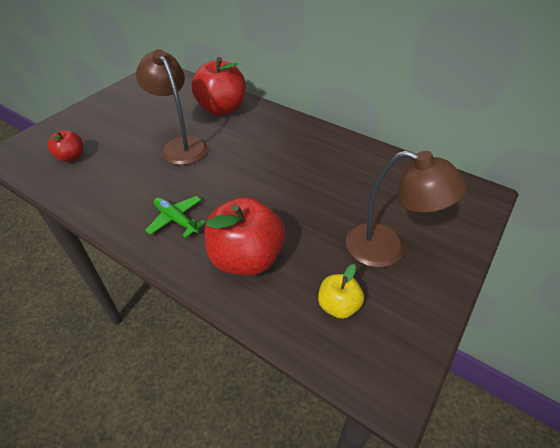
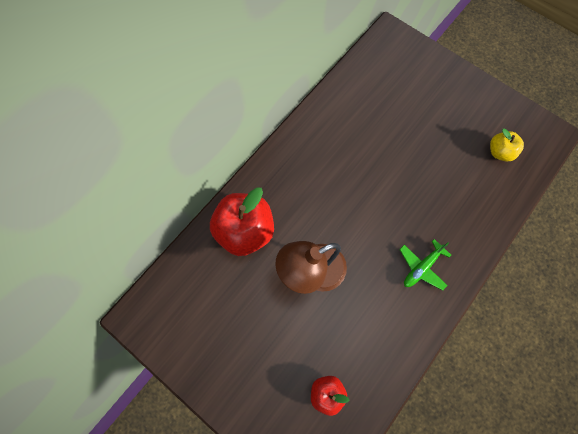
camera: 85 degrees left, 25 degrees up
(246, 258) = (462, 210): red apple -> none
(387, 249) = (448, 111): brown lamp -> none

